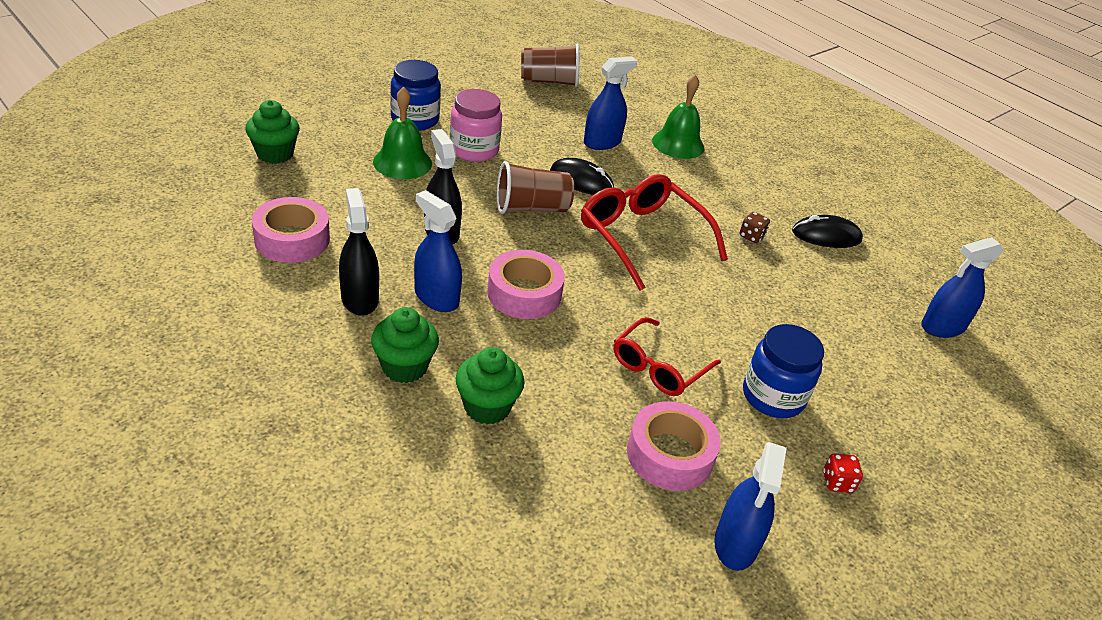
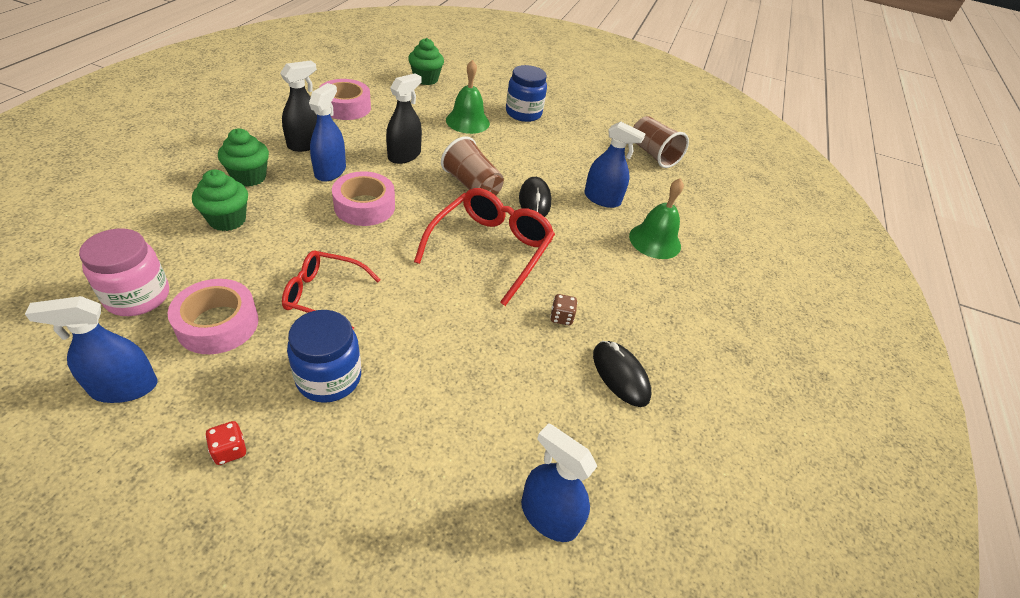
camera: 60 degrees right, 5 degrees up
(474, 150) = (516, 144): pink jar -> pink jar (138, 296)

